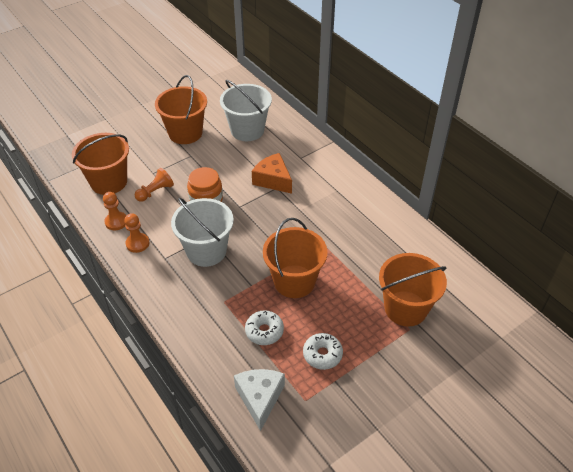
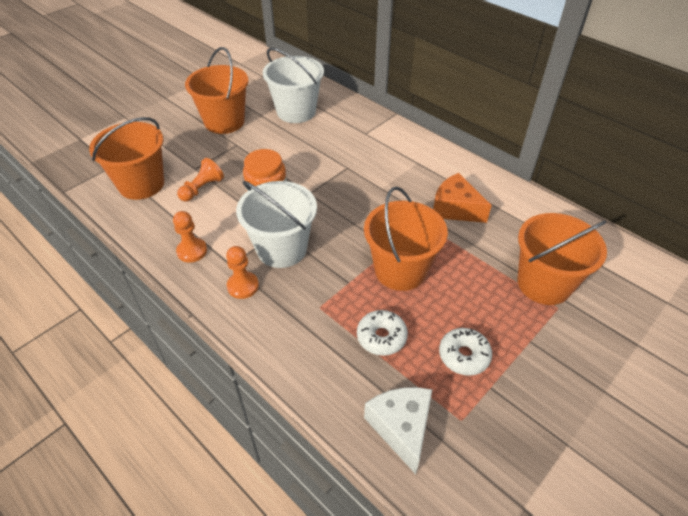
camera: 10 degrees left, 0 degrees up
(116, 222) = (159, 229): orange pawn -> orange pawn (243, 286)
(273, 180) = (341, 160): orange cheese -> orange cheese (455, 208)

